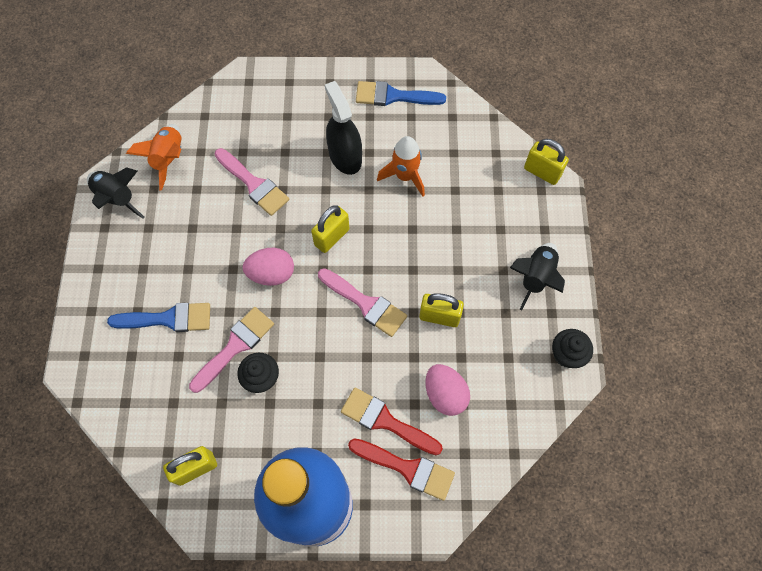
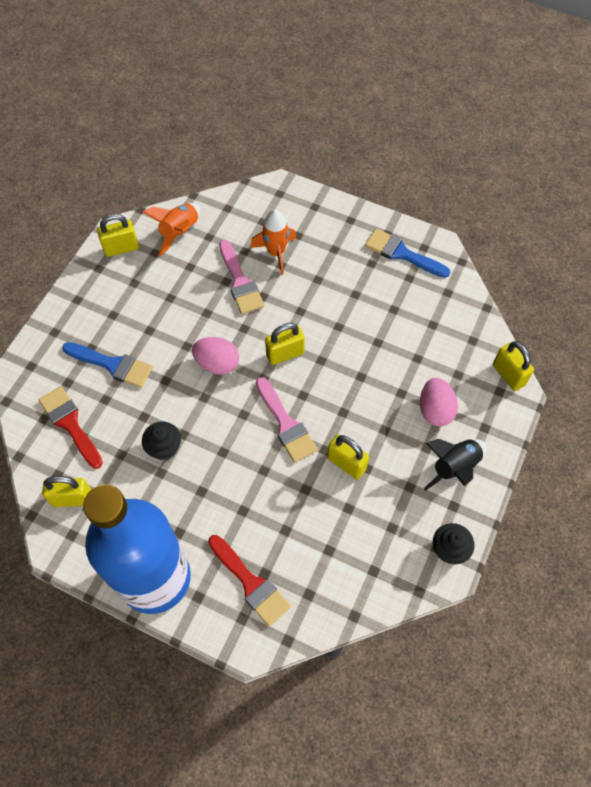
camera: 25 degrees right, 5 degrees down
(117, 198) = (121, 248): black rocket -> yellow padlock
(235, 346) = (156, 411): pink brush -> none
(345, 156) = (332, 289): black spray bottle -> none
(385, 421) = (252, 533): red brush -> red brush (70, 424)
(405, 176) = (377, 327): orange rocket -> orange rocket (276, 252)
(445, 394) = (317, 534): pink egg -> pink egg (435, 410)

